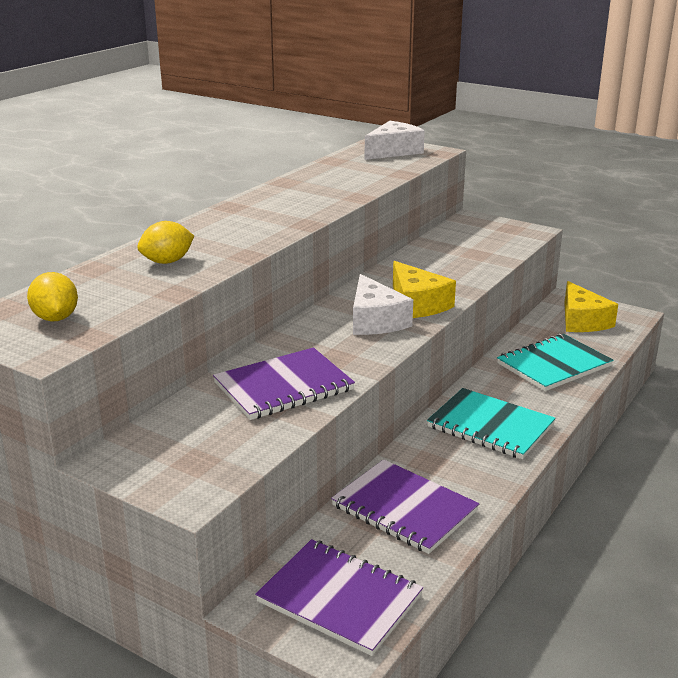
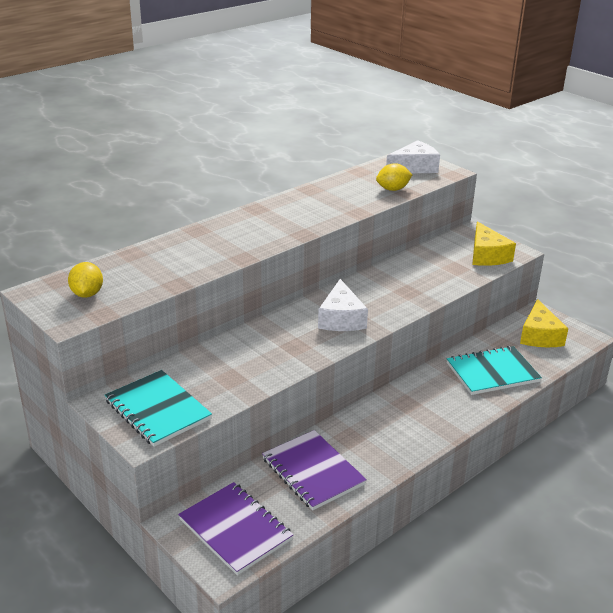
camera: 15 degrees right, 5 degrees up
(167, 262) = (184, 255): yellow lemon -> yellow lemon (393, 189)
(283, 387) = (245, 365): purple notebook -> none
(417, 304) = (381, 309): yellow cheese -> yellow cheese (487, 255)
(490, 426) = (412, 417): turquoise notebook -> turquoise notebook (157, 410)

